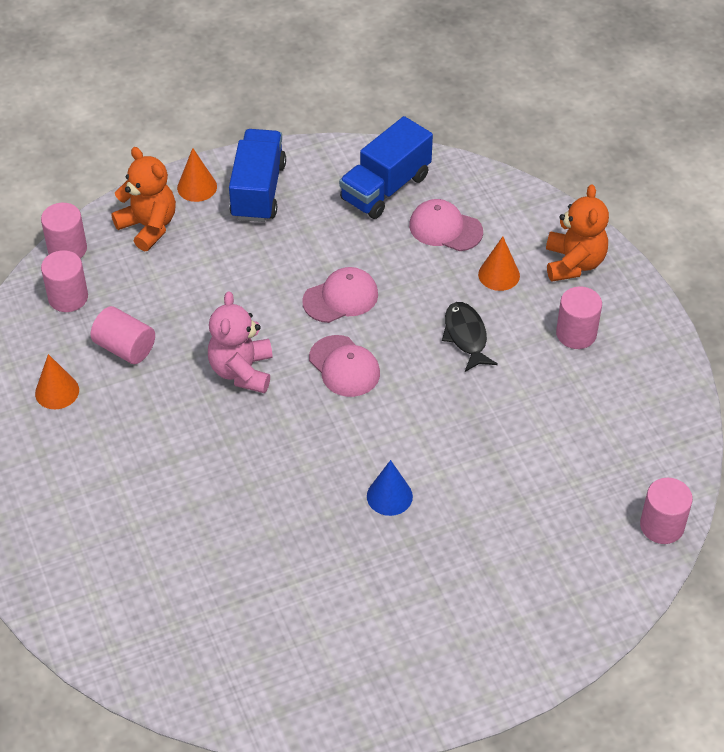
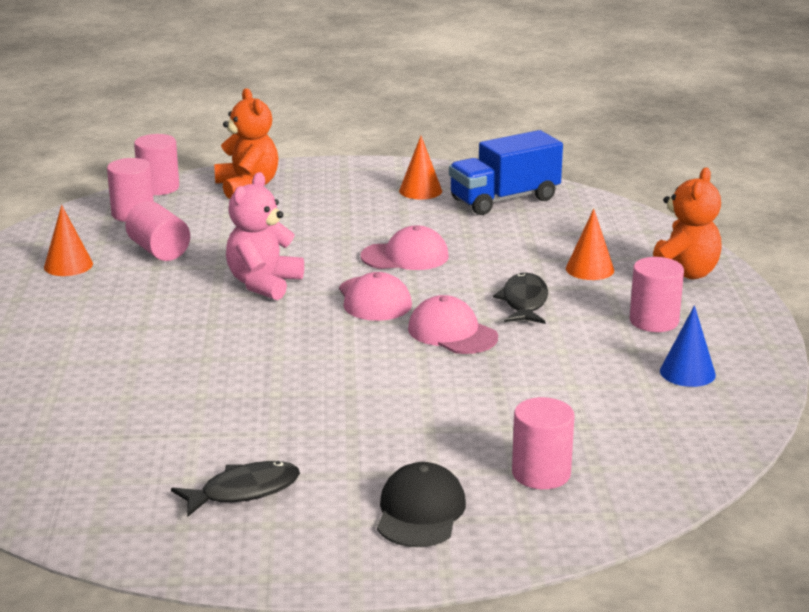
camera: 20 degrees right, 25 degrees down
(197, 187) = (314, 172): orange cone -> orange cone (420, 190)
(258, 191) = (372, 183): blue truck -> none
(365, 635) = (243, 491): none -> black fish
(389, 496) = (354, 394): blue cone -> blue cone (687, 372)
(445, 228) = (550, 232): pink cap -> pink cap (452, 333)
(502, 617) = (420, 512): none -> black cap
(662, 526) = (674, 480): pink cylinder -> pink cylinder (541, 473)

